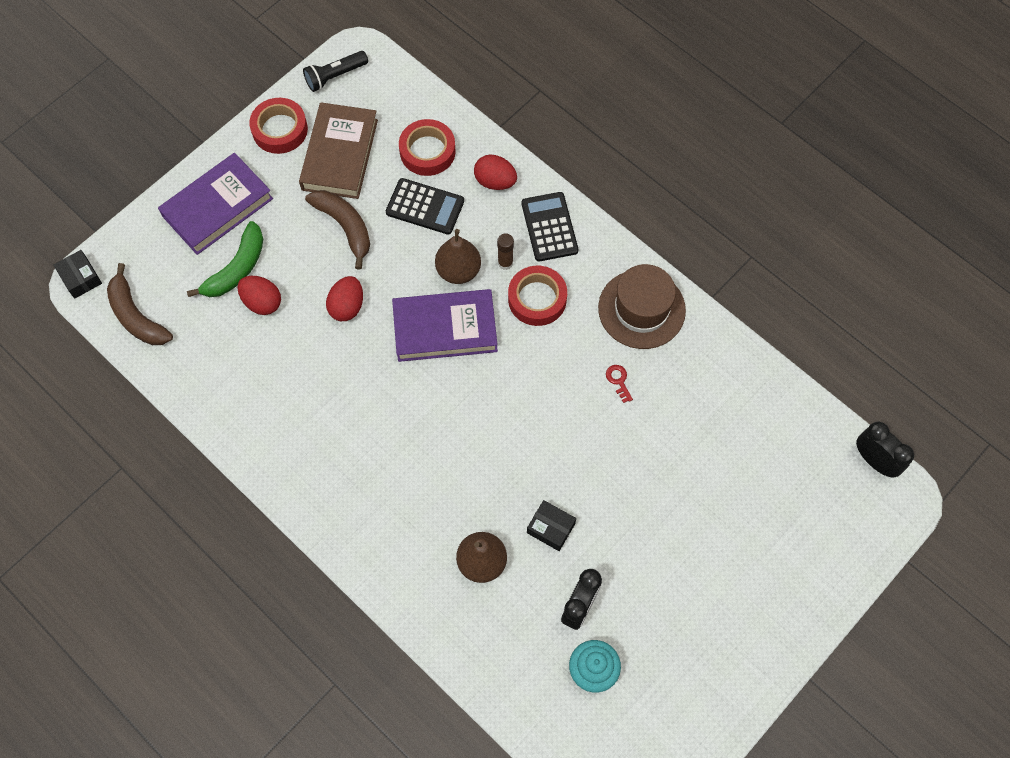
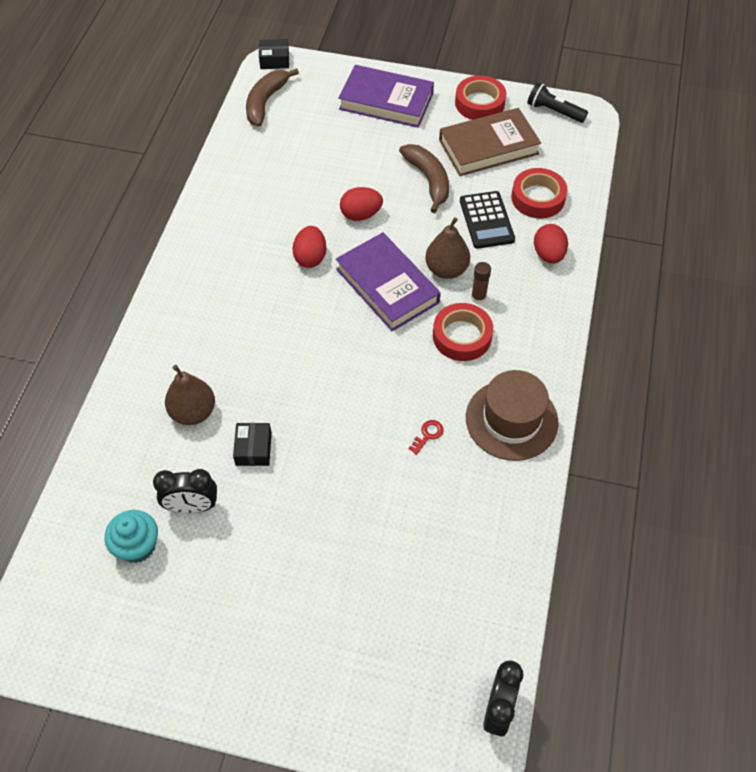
camera: 60 degrees right, 10 degrees down
(80, 278) = (274, 60): black box -> black box turned 60 degrees clockwise
(236, 268) = (344, 136): green banana -> none
(262, 302) = (327, 163): red egg -> red egg (310, 257)
(345, 227) = (428, 180): brown banana -> brown banana turned 45 degrees counterclockwise
(549, 227) = (537, 312): black calculator -> none

